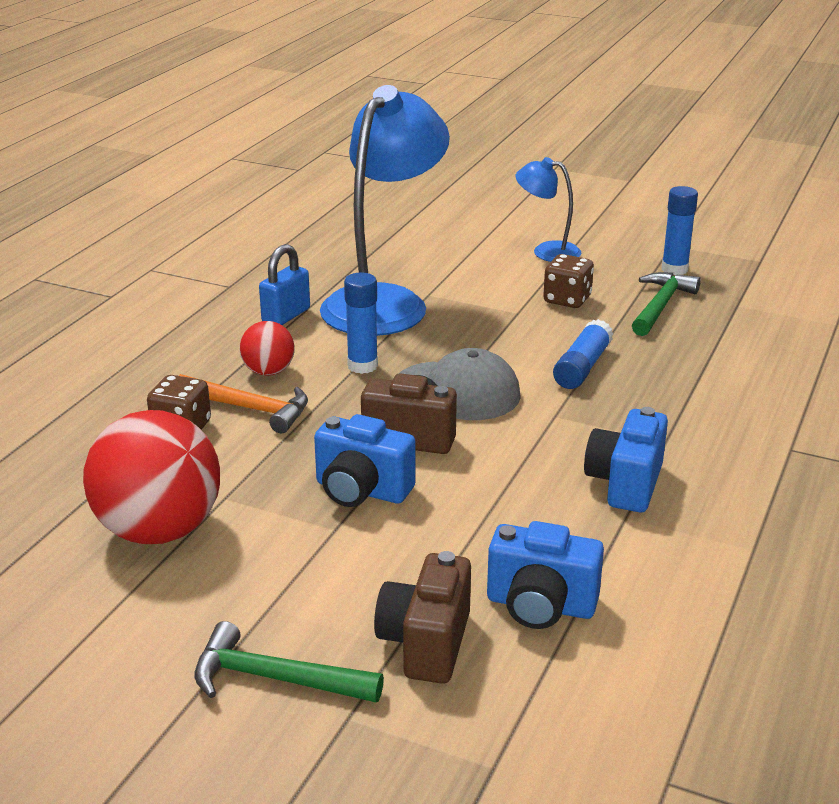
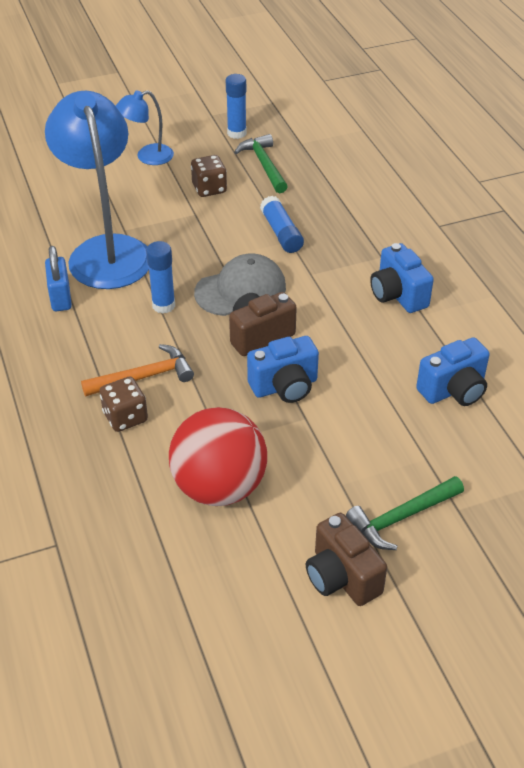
camera: 45 degrees left, 15 degrees up
(268, 372) = (114, 345): red ball -> none
(426, 643) = (436, 447): brown camera -> brown camera (341, 577)

